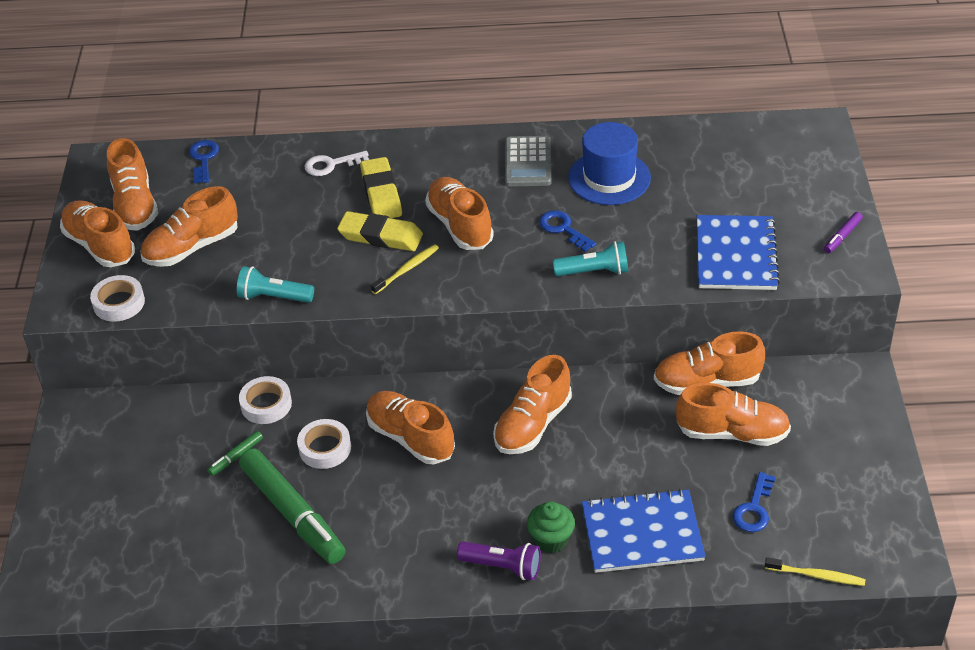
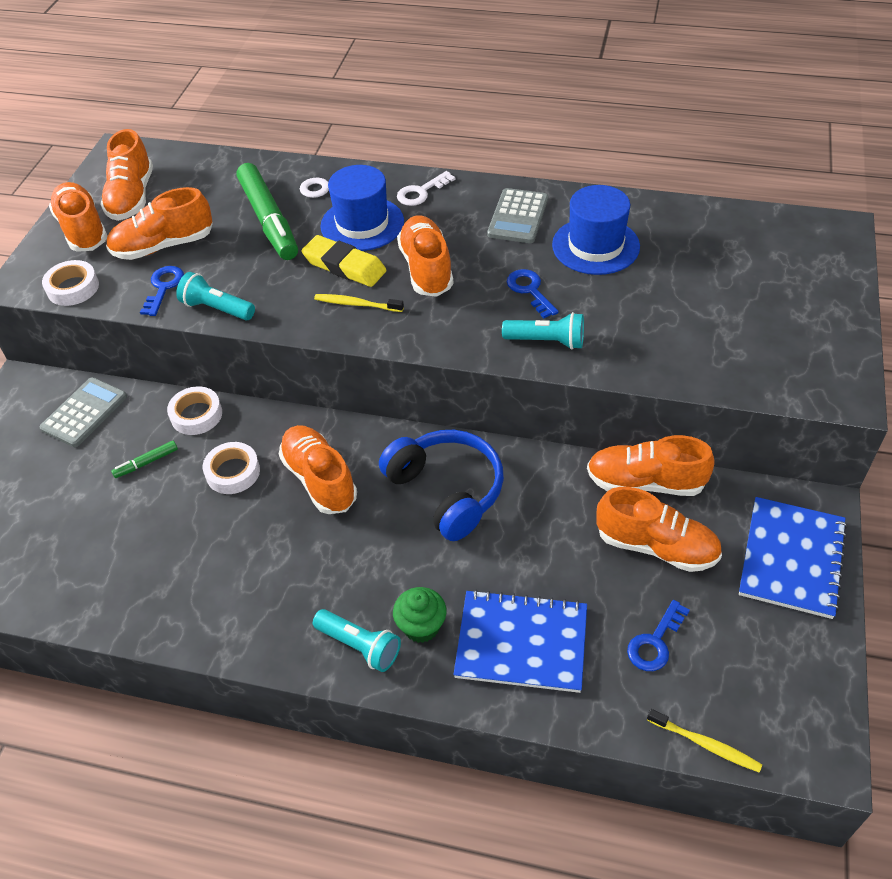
camera: 15 degrees right, 5 degrees up
(151, 424) = (84, 412): none -> grey calculator
(203, 159) = (212, 165): blue key -> blue key (163, 288)
(293, 513) = (174, 535): green marker -> green marker (269, 220)
(381, 193) = (362, 224): yellow eraser -> blue hat
(407, 269) = (356, 304): yellow toothbrush -> yellow toothbrush turned 135 degrees counterclockwise
(426, 153) = (421, 192): none -> white key
(502, 566) = (359, 646): purple flashlight -> turquoise flashlight
(532, 424) = (447, 490): orange shoe -> blue headphones
(735, 255) = (706, 351): blue notebook -> blue notebook (791, 558)
(842, 236) = (833, 352): purple marker -> none

